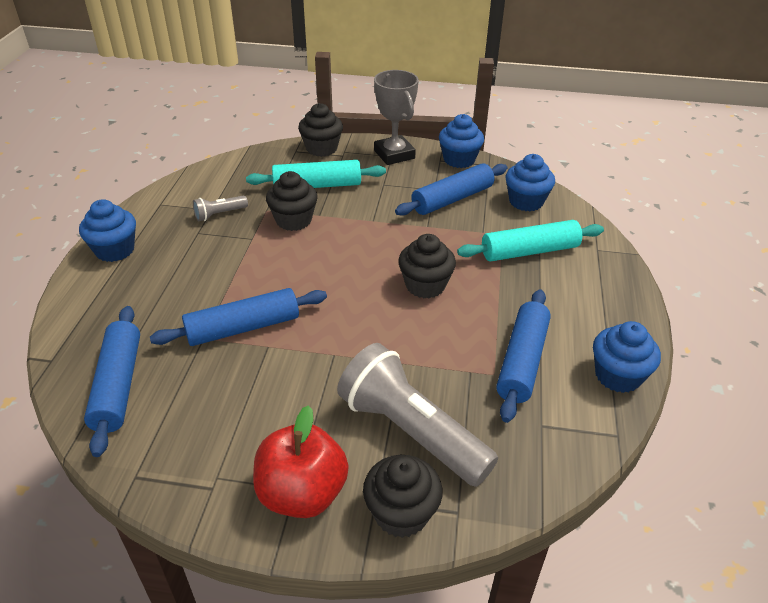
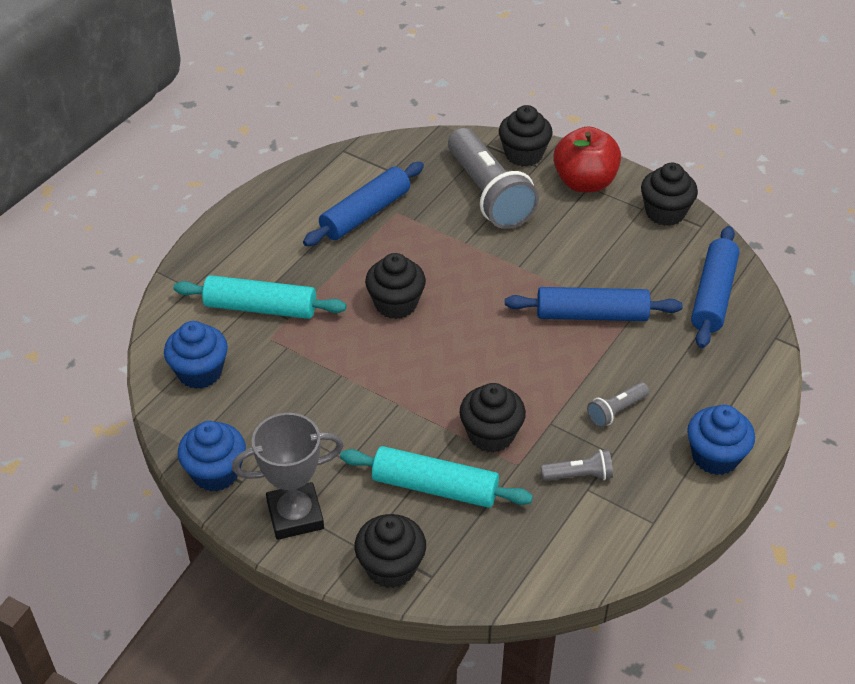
camera: 155 degrees left, 5 degrees up
(185, 480) = (665, 212): none -> black cupcake
(201, 259) = (616, 411): none -> grey flashlight
(394, 154) = (295, 515): grey trophy -> grey trophy turned 75 degrees clockwise
(452, 199) = (281, 405): blue rolling pin -> none
(617, 375) = (301, 182): blue cupcake -> none

